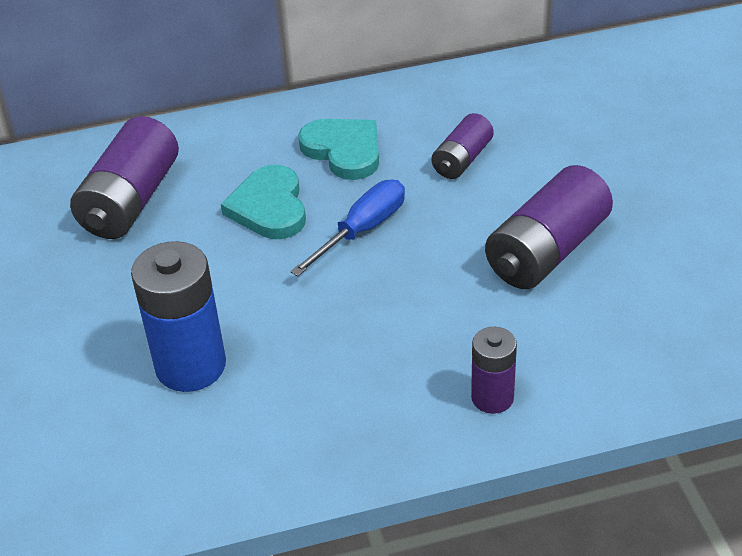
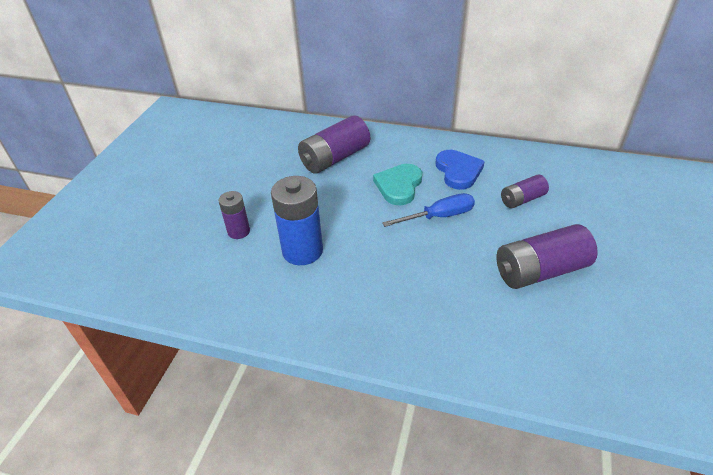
camera: 30 degrees right, 0 degrees up
(344, 151) = (458, 171): turquoise heart -> blue heart
(492, 398) = (449, 344): purple battery -> purple battery (239, 231)

